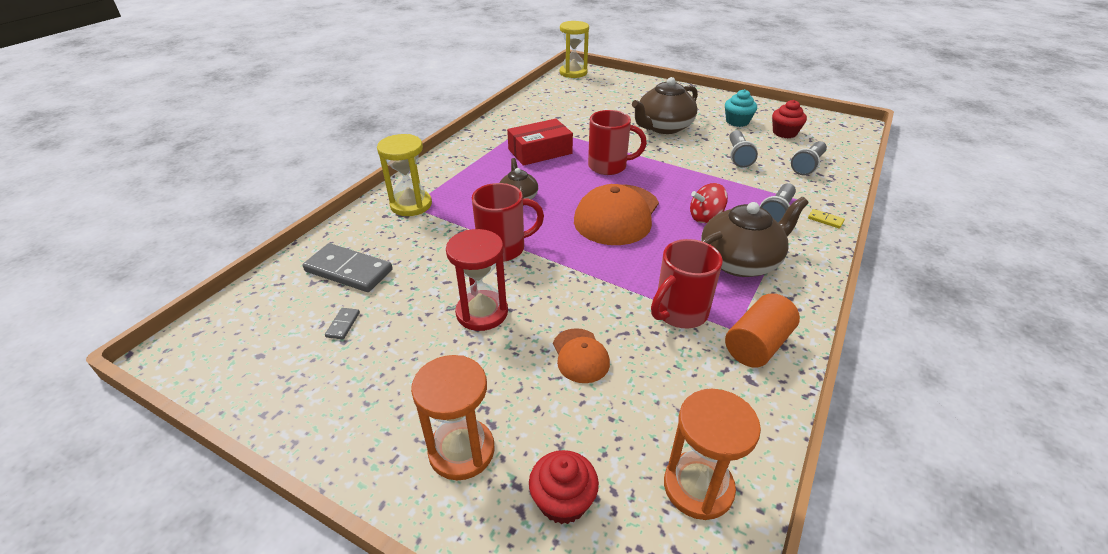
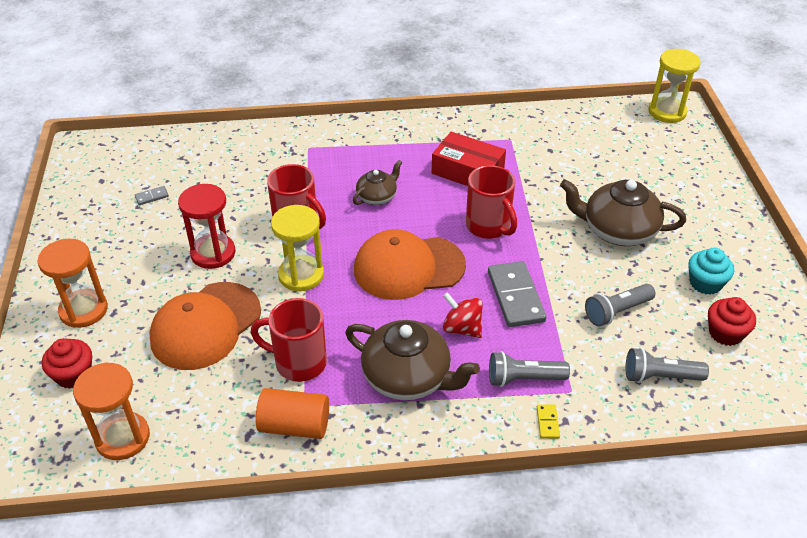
camera: 55 degrees right, 5 degrees up
(348, 271) = (205, 165): grey domino -> grey domino (515, 296)
(411, 205) = (309, 147): yellow hourglass -> yellow hourglass (301, 275)
(580, 355) = (206, 326): orange cap -> orange cap, size x1.96

